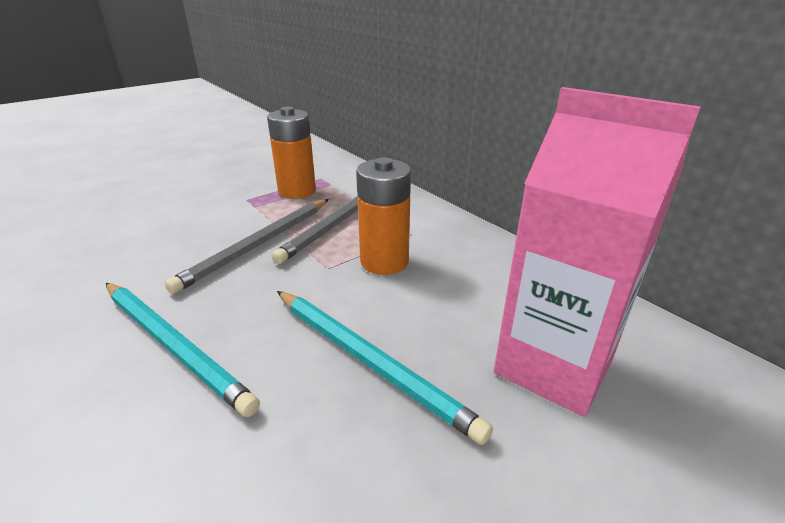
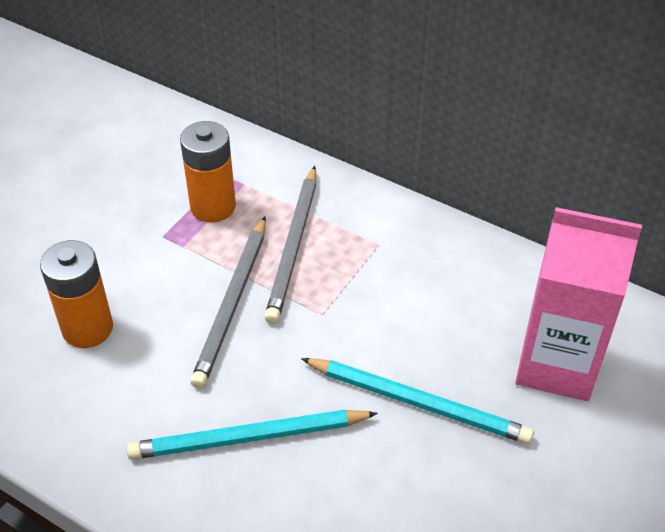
camera: 20 degrees left, 15 degrees up
(174, 345) = (248, 438): turquoise pencil -> turquoise pencil turned 150 degrees clockwise
(384, 261) = (372, 291): orange battery -> orange battery (87, 328)

